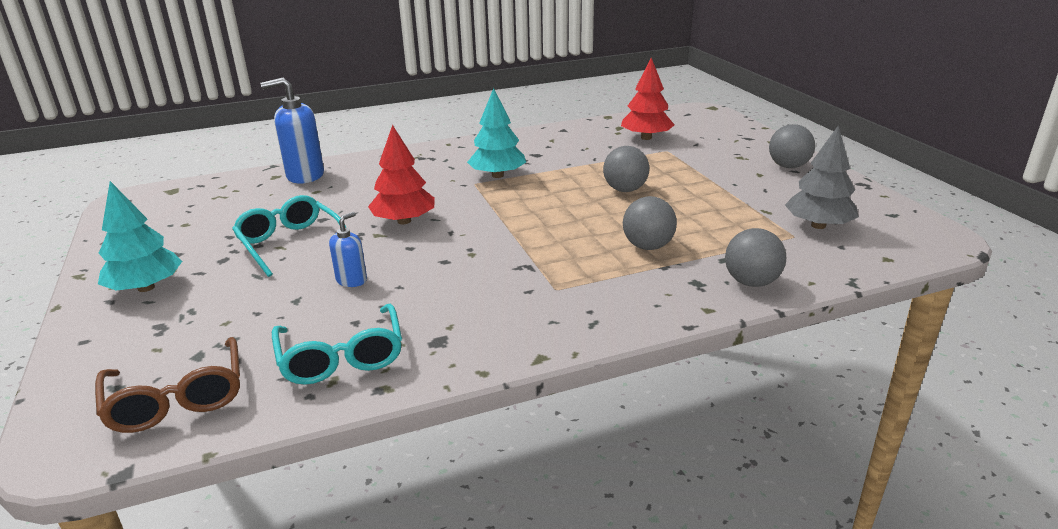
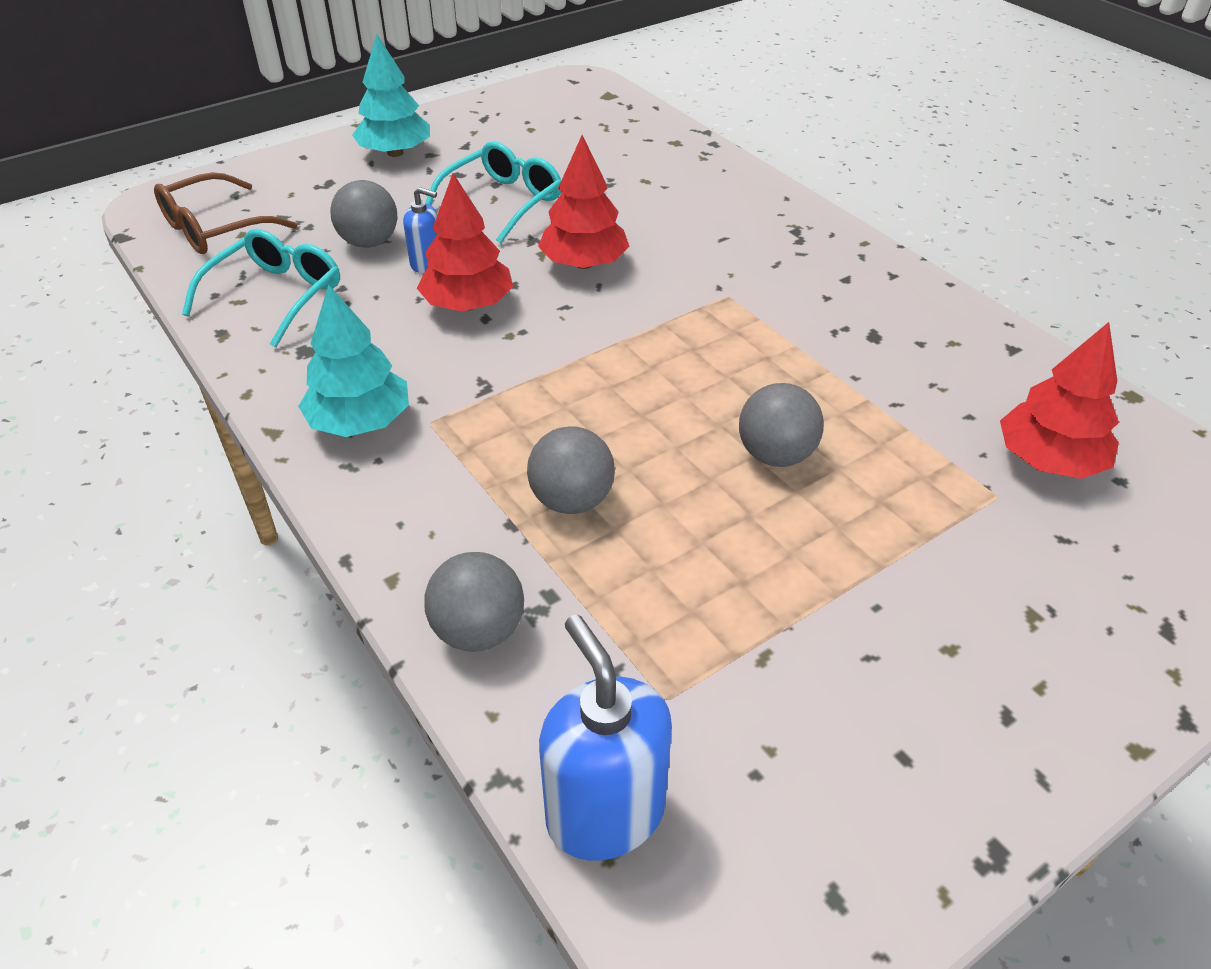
camera: 75 degrees right, 15 degrees up
(304, 175) = (687, 160): blue soap dispenser -> blue soap dispenser (605, 813)
(341, 357) = (276, 296): turquoise glasses -> turquoise glasses turned 150 degrees clockwise
(423, 266) = (468, 305): none -> red tree
(497, 175) = (767, 311): turquoise tree -> turquoise tree (360, 422)
(788, 166) = (1026, 704): grey ball -> grey ball (369, 242)
(818, 225) = (725, 742): grey tree -> none

